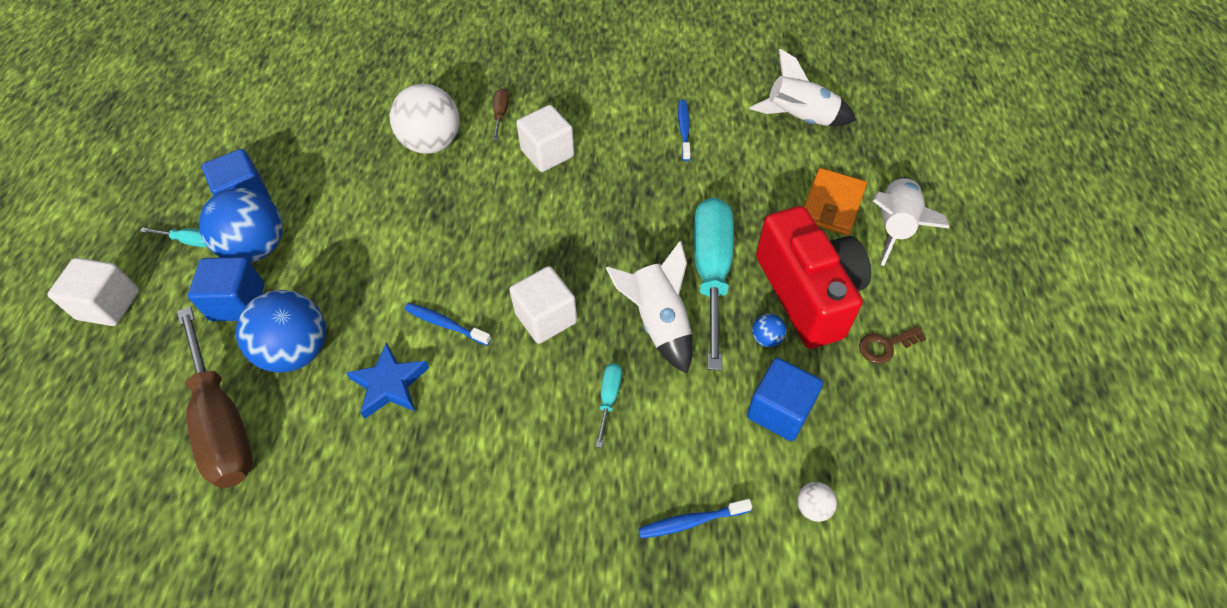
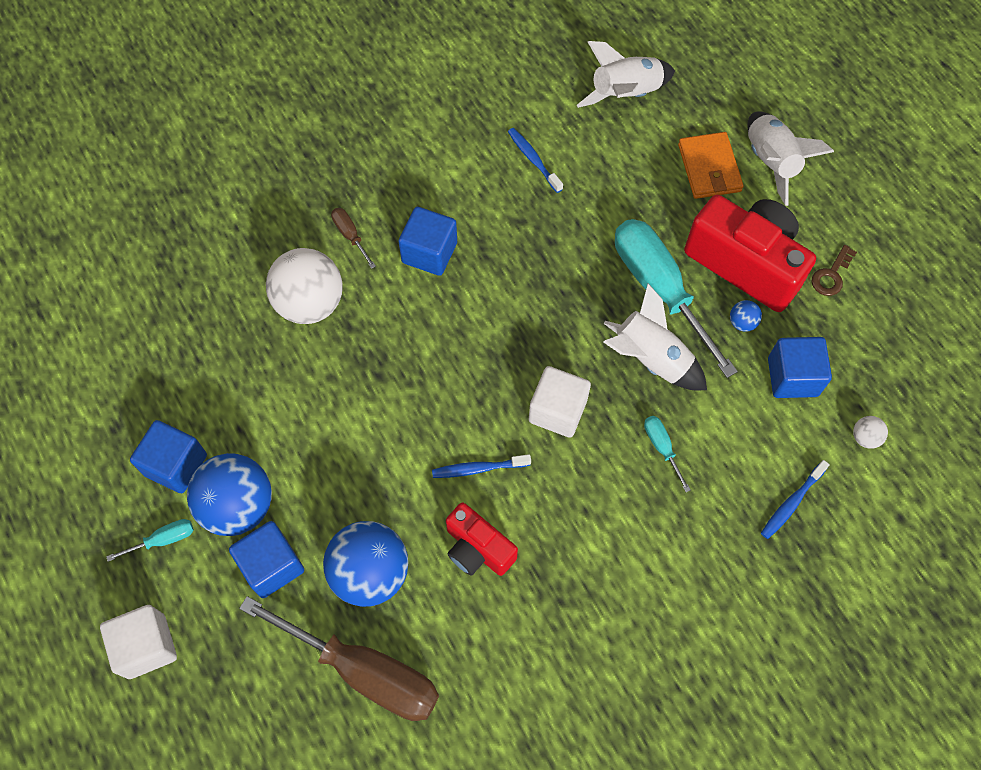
camera: 35 degrees left, 10 degrees up
(389, 384) = (477, 549): blue star -> red camera
(547, 153) = (429, 252): white cube -> blue cube

